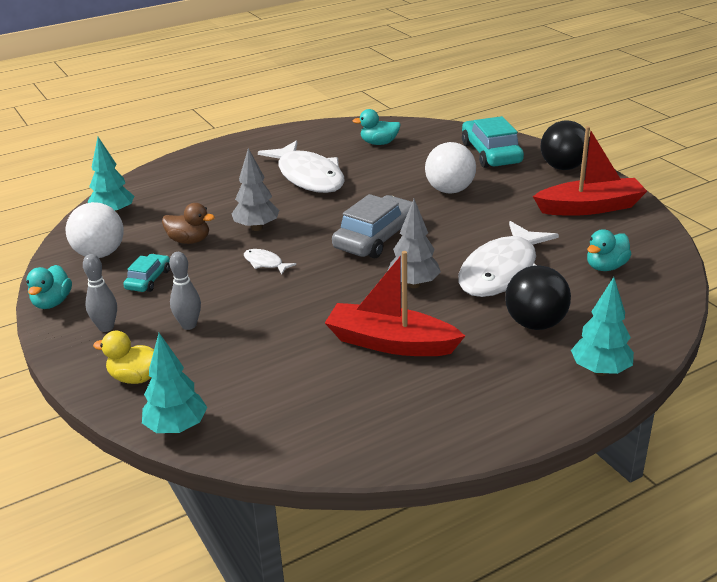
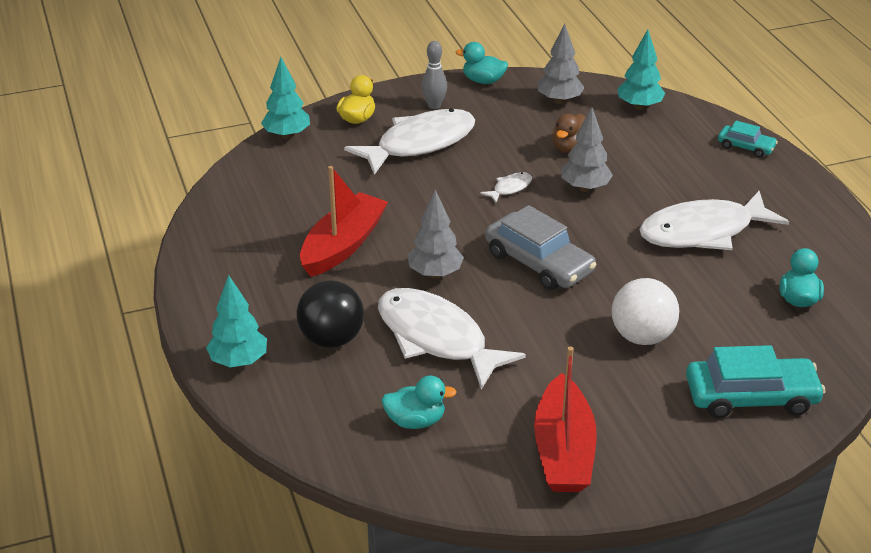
camera: 100 degrees right, 5 degrees up
(100, 254) = (559, 100): white ball -> grey tree
(148, 279) = (503, 125): turquoise car -> turquoise car (746, 147)
(189, 325) = (420, 143): grey bowling pin -> white fish
(563, 167) = (692, 459): black ball -> none
(605, 267) = (415, 421): turquoise duck -> turquoise duck turned 120 degrees clockwise

